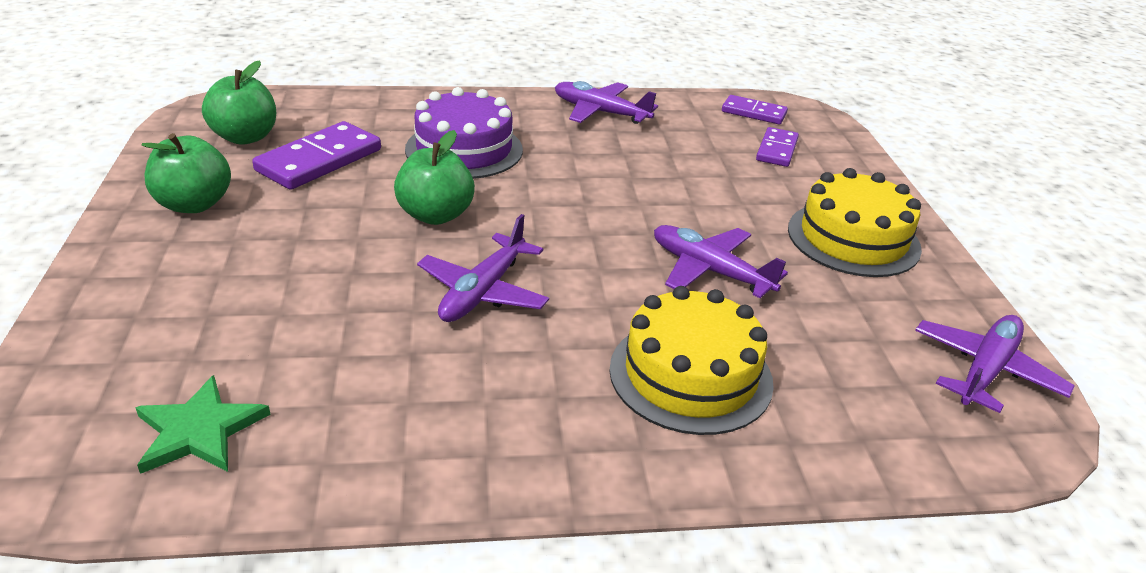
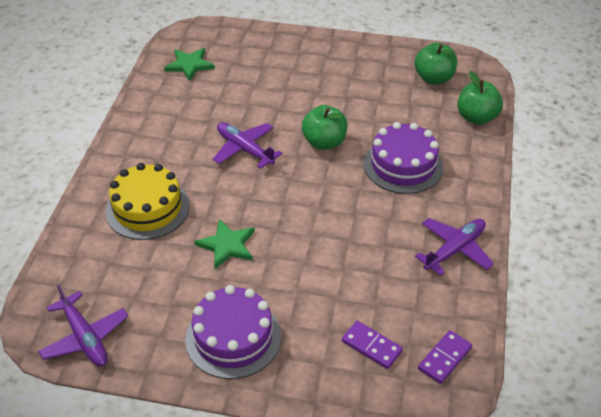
camera: 110 degrees right, 10 degrees up
(194, 204) = (359, 62): green apple -> green apple (476, 117)
(319, 160) = (399, 104): purple domino -> none
(710, 271) = (227, 245): purple plane -> green star
(853, 238) = (233, 337): yellow cake -> purple cake

